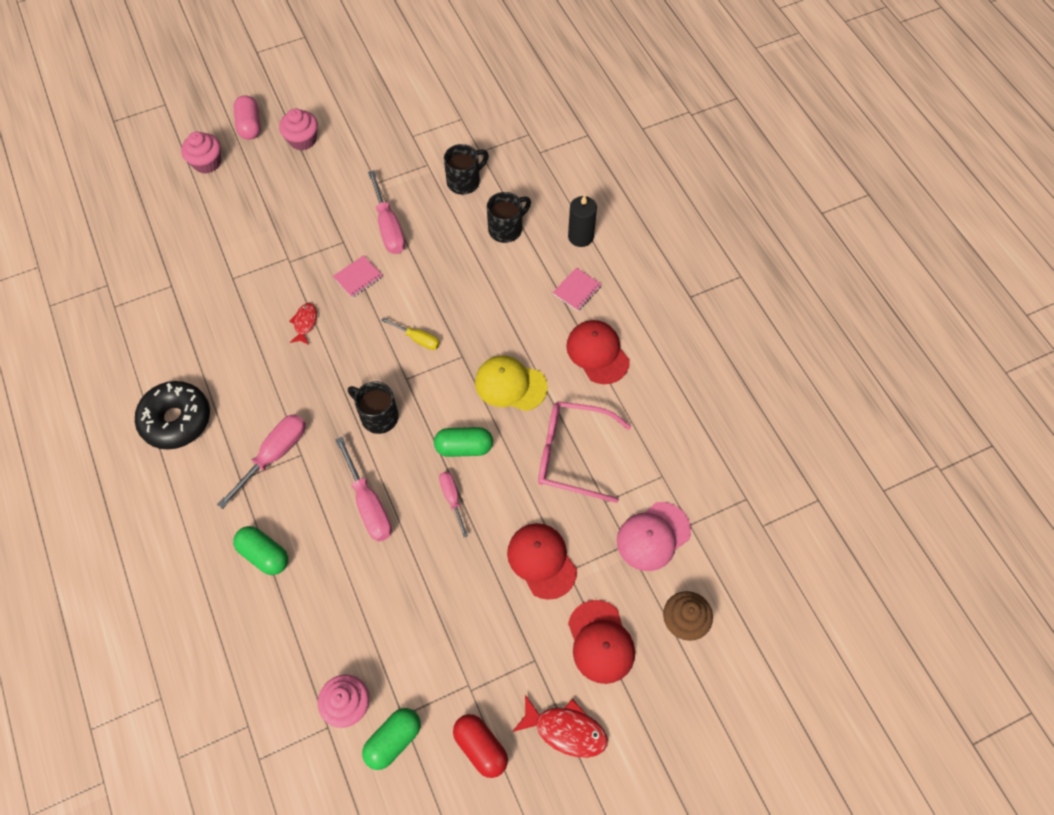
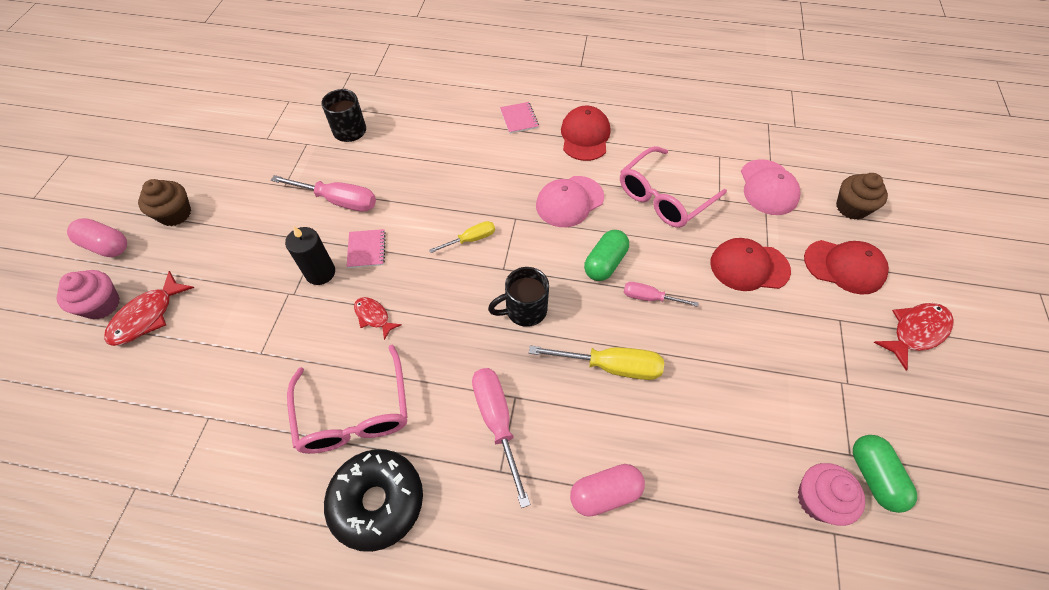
camera: 55 degrees left, 5 degrees down
(216, 194) = (147, 316): none -> red fish
(225, 365) = (354, 414): none -> pink glasses
(264, 554) = (605, 493): green capsule -> pink capsule
(302, 140) = (175, 214): pink cupcake -> brown cupcake
(368, 504) = (610, 366): pink screwdriver -> yellow screwdriver
(481, 747) = (908, 405): red capsule -> none
(506, 229) = (422, 129): black mug -> none
(510, 385) = (569, 201): yellow cap -> pink cap
(580, 236) = (474, 92): black candle -> black candle (320, 273)
(597, 353) = (585, 136): red cap -> red cap turned 90 degrees clockwise

